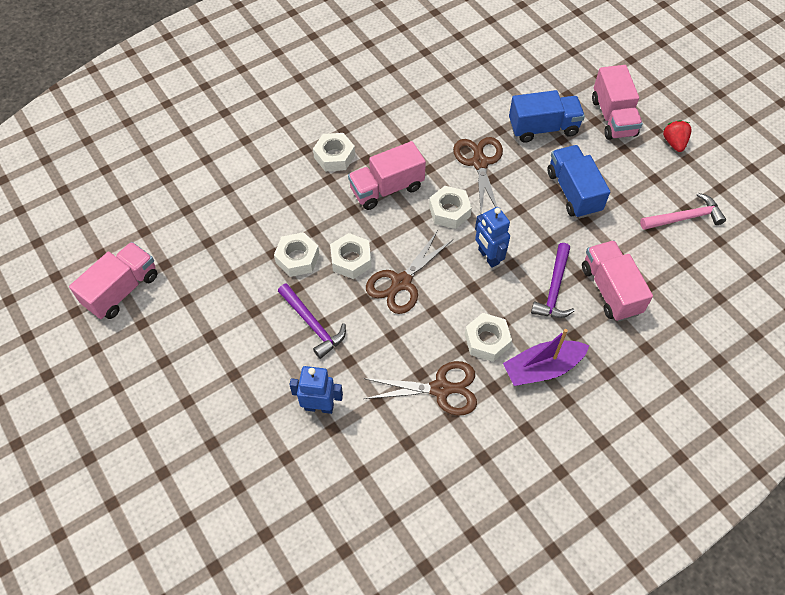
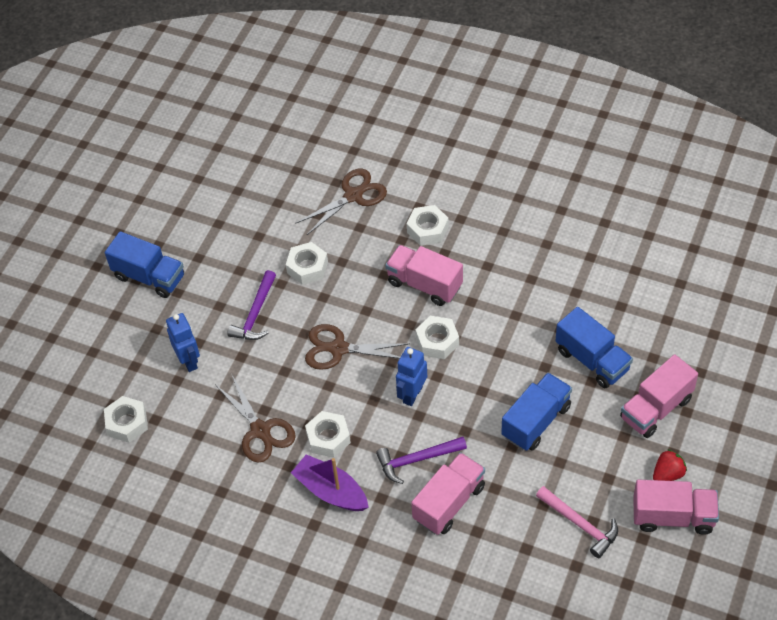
camera: 60 degrees right, 5 degrees down
(122, 290) = (196, 181): pink truck -> pink truck (673, 516)
(194, 389) = (149, 277): none -> blue truck
(351, 260) = (334, 302): white nut -> white nut (127, 423)
(479, 163) = (509, 334): brown scissors -> brown scissors (353, 196)

